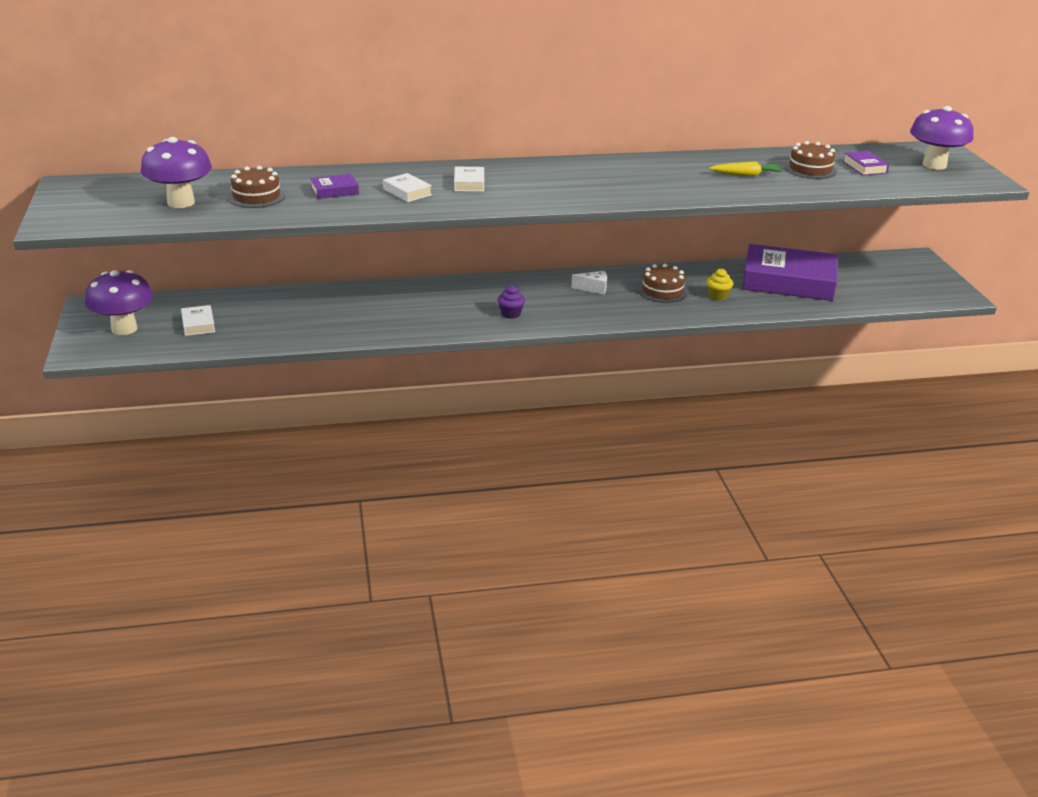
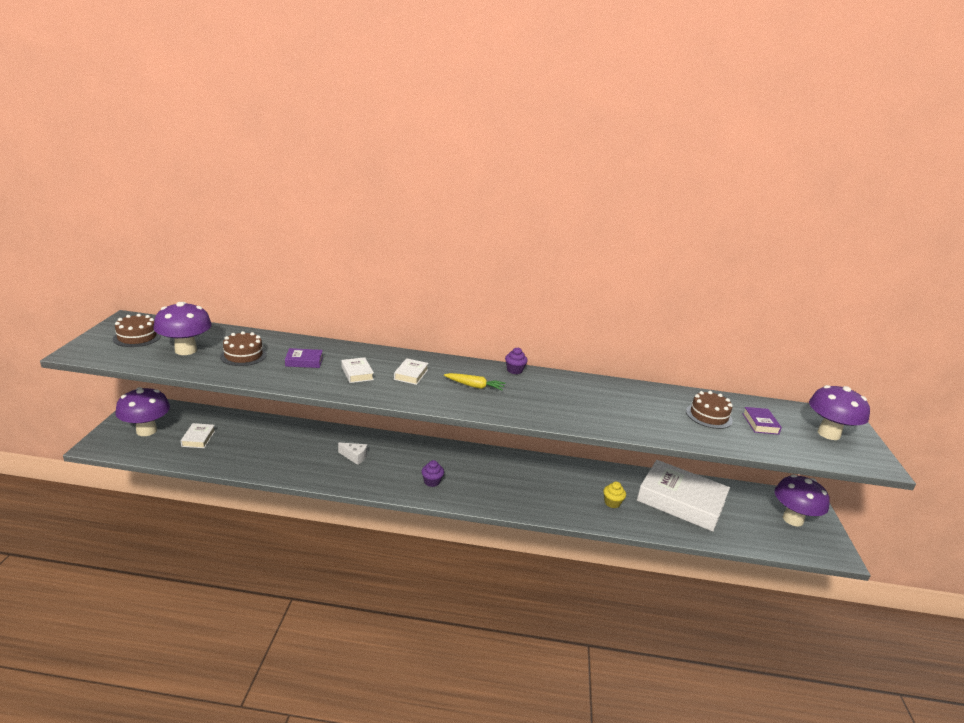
camera: 15 degrees right, 5 degrees down
(580, 161) = (514, 370): none -> purple cupcake
(593, 288) = (512, 471): white cheese -> white cheese (355, 457)
(662, 291) = (567, 487): brown cake -> brown cake (137, 337)
(746, 175) = (647, 411): yellow carrot -> yellow carrot (474, 386)
(788, 281) = (681, 501): purple book -> white book
(907, 276) = (793, 519): none -> purple mushroom

